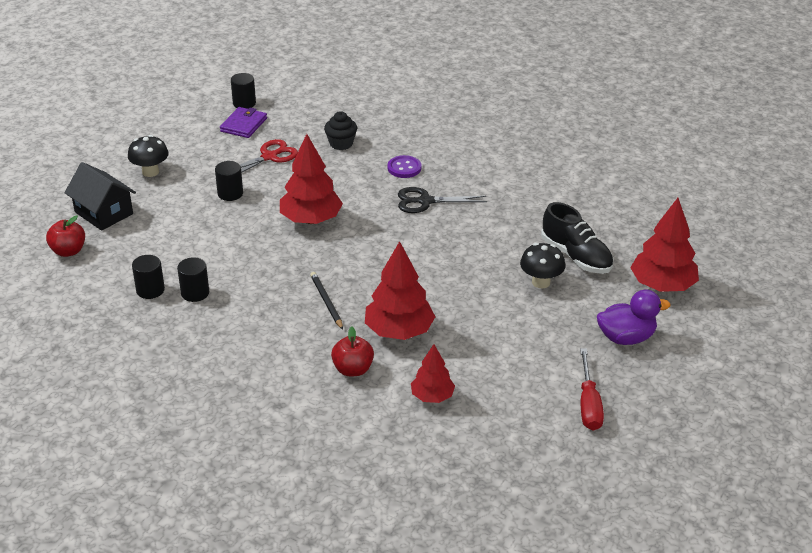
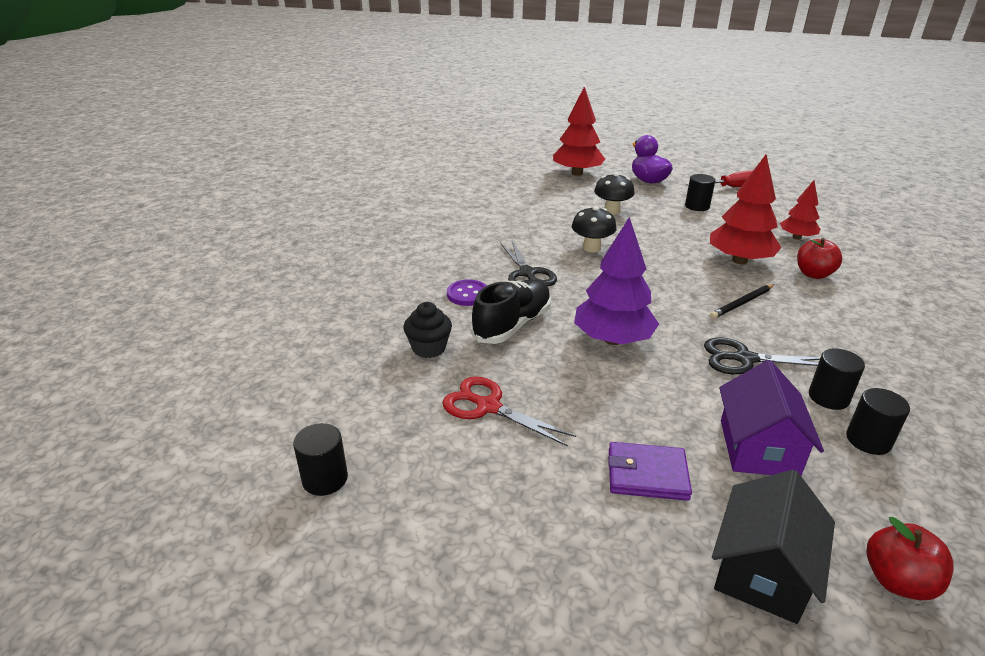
camera: 105 degrees left, 5 degrees down
(150, 172) = (601, 545): black mushroom -> black mushroom (591, 248)
(174, 243) = (758, 448): none -> purple house
(230, 194) = (603, 423): black cylinder -> black cylinder (697, 206)
(243, 125) = (401, 460): purple wallet -> purple wallet (647, 474)
(255, 272) = (744, 359): none -> black scissors
(311, 220) = (613, 339): red tree -> purple tree
(576, 256) = (565, 201): black shoe -> black shoe (512, 325)

